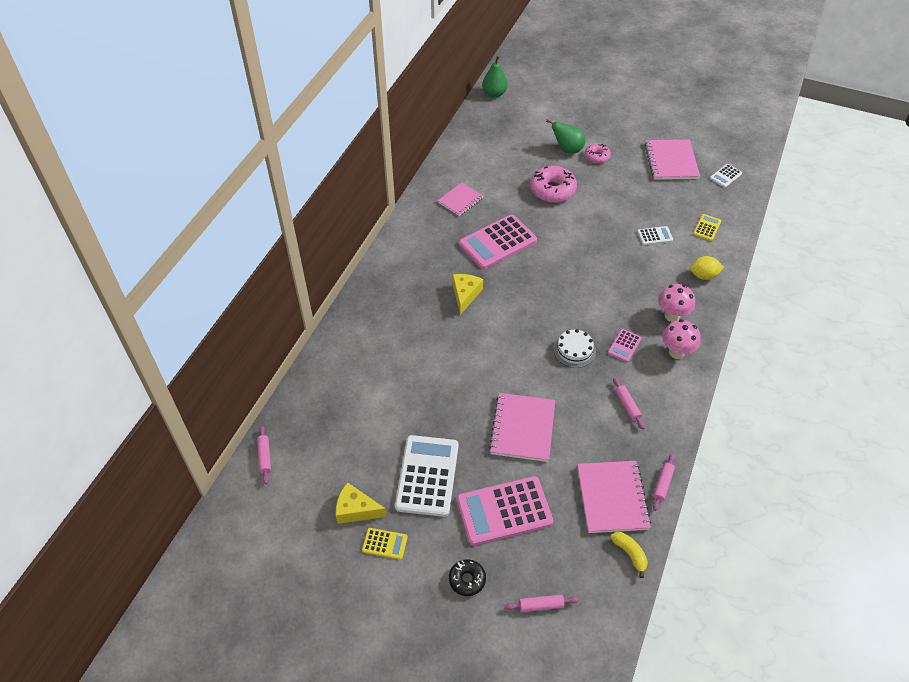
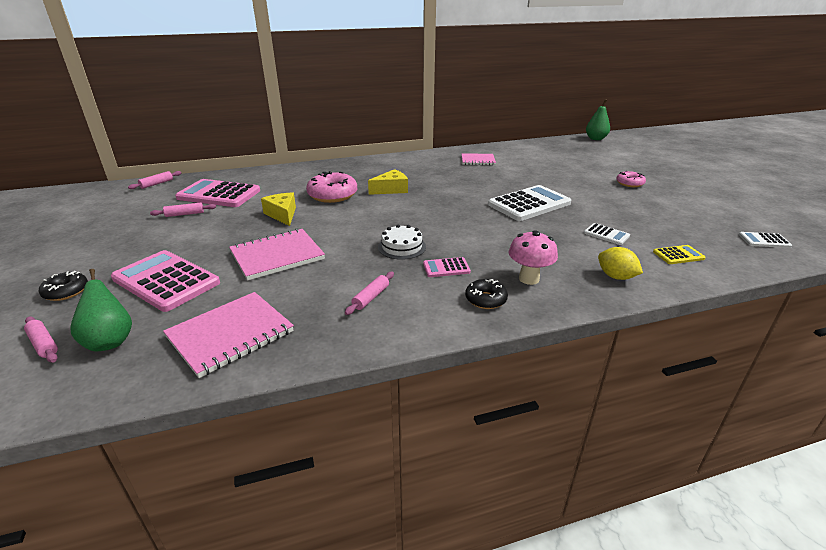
camera: 50 degrees right, 20 degrees down
(356, 509) = (125, 223): yellow cheese -> yellow cheese (282, 214)
(384, 544) = (94, 244): yellow calculator -> none
(427, 476) = (182, 236): white calculator -> white calculator (529, 204)
(497, 242) = (463, 182): pink calculator -> pink calculator (219, 194)
(552, 190) = (556, 181): pink donut -> pink donut (332, 195)
(567, 149) = (608, 172): green pear -> green pear (110, 341)
(629, 554) = (151, 378): yellow banana -> none
(663, 484) = (281, 363): pink rolling pin -> pink rolling pin (185, 214)
(671, 161) = (707, 211): pink notebook -> none
(676, 352) = (485, 299): pink mushroom -> black donut

